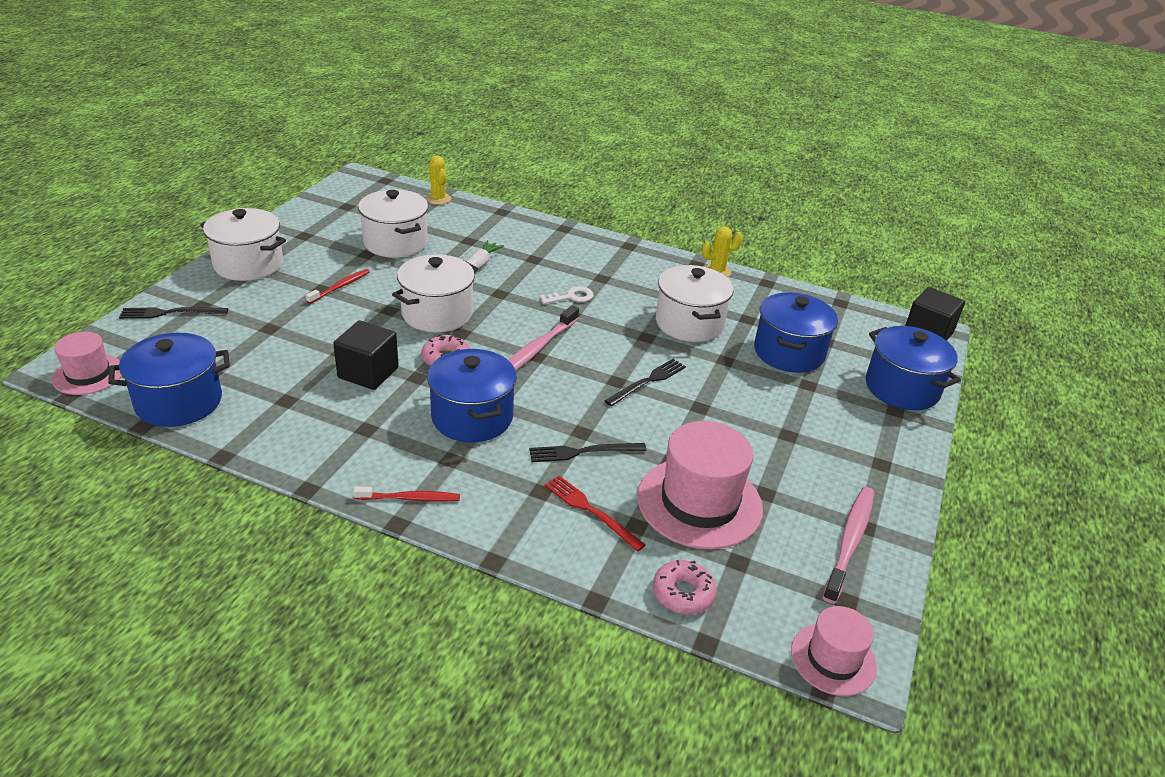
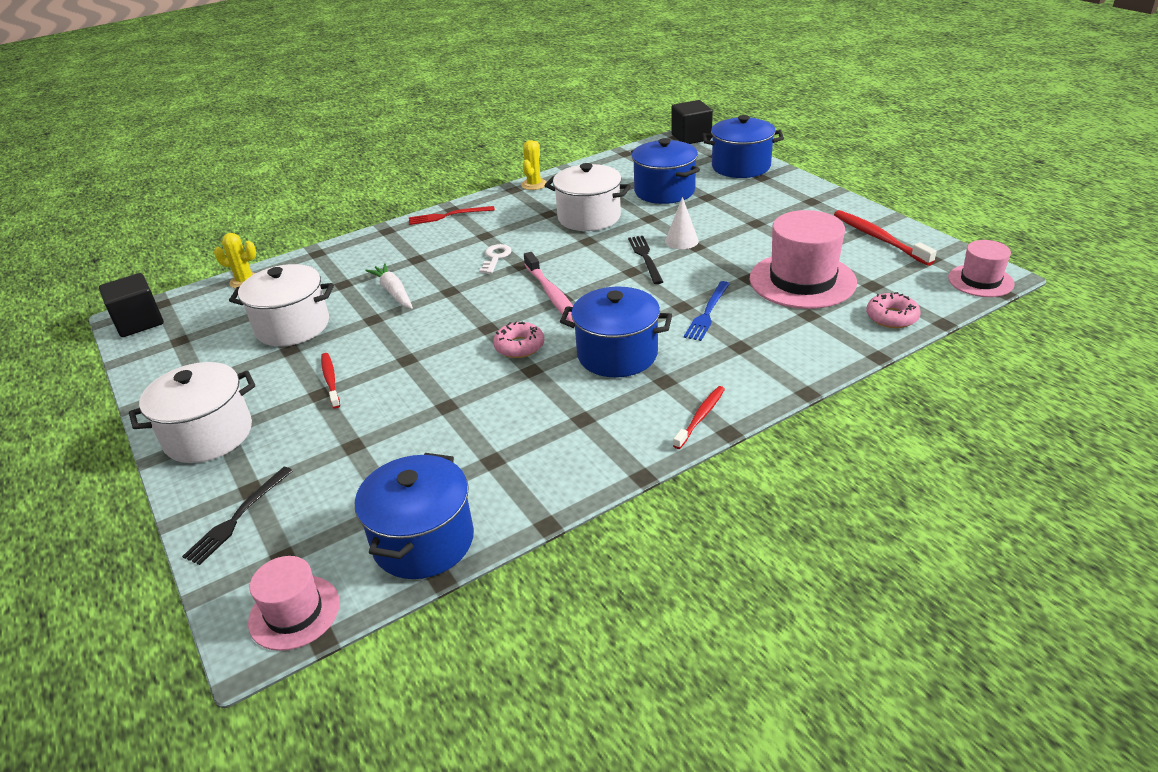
camera: 50 degrees left, 0 degrees up
(368, 373) = (497, 397): black cube -> black cube (139, 322)
(437, 314) = (444, 333): white pot -> none
(583, 452) = (708, 313): black fork -> blue fork
(590, 511) = (779, 330): red fork -> red fork (448, 216)
(701, 394) = (681, 241): none -> white cone
(850, 542) = (879, 238): pink toothbrush -> red toothbrush

